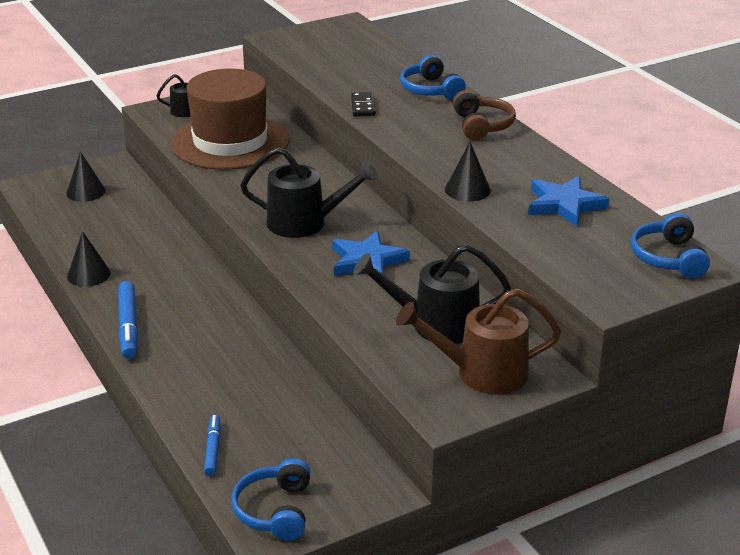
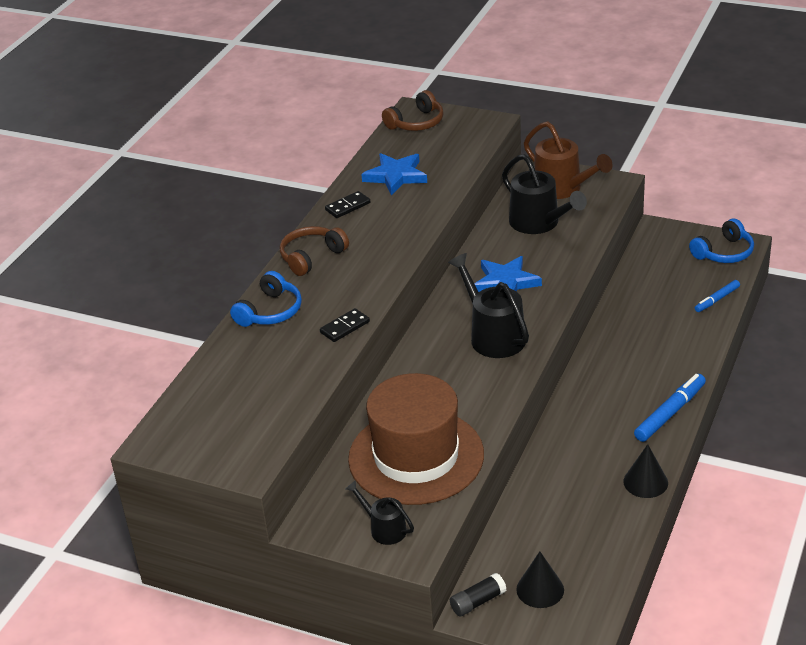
camera: 125 degrees left, 5 degrees up
(117, 169) = (478, 602): none -> black glue stick
(467, 190) = (423, 217): black cone -> none
(541, 165) = (348, 206): none -> black domino
(668, 258) = (416, 123): blue headphones -> brown headphones

